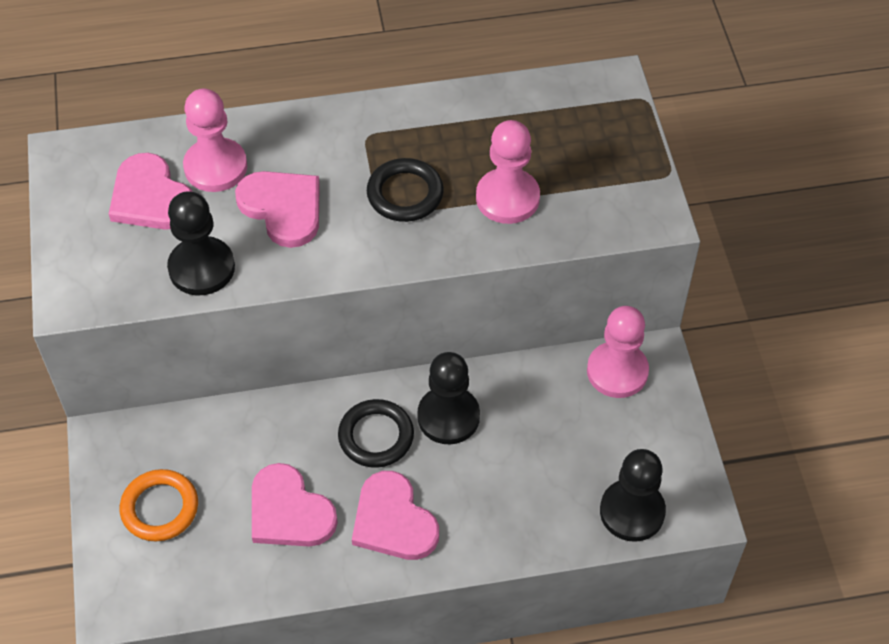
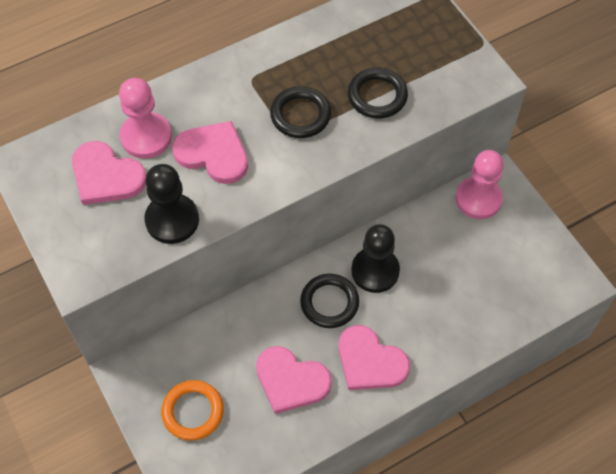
camera: 20 degrees left, 5 degrees up
(507, 198) = (377, 96): pink pawn -> black ring
(632, 512) = (533, 298): black pawn -> none

